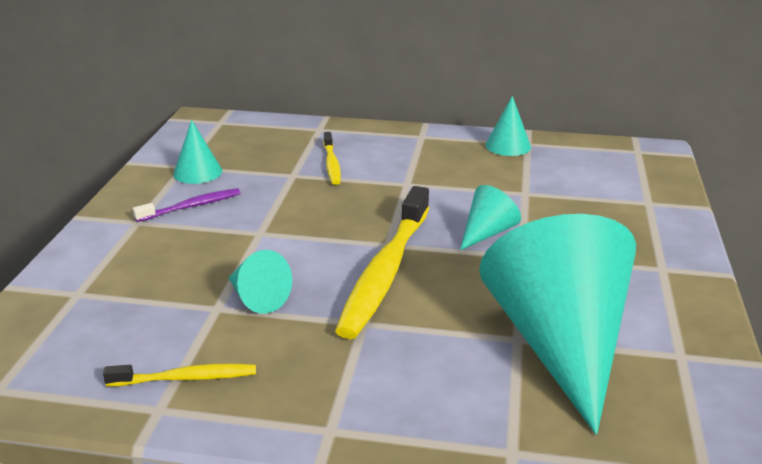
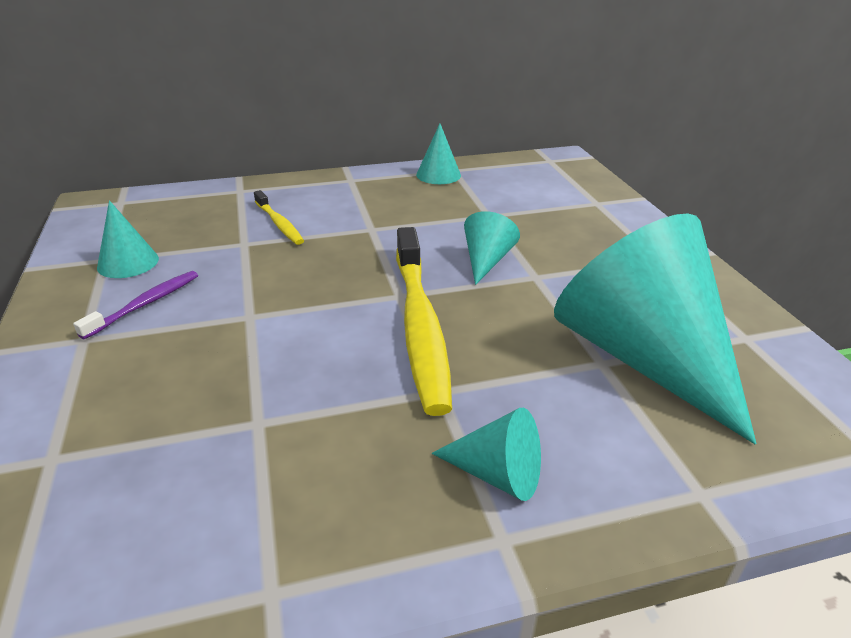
camera: 25 degrees left, 5 degrees up
(186, 378) = (280, 533): yellow toothbrush -> none
(257, 298) = (300, 396): turquoise cone -> turquoise cone (497, 474)

